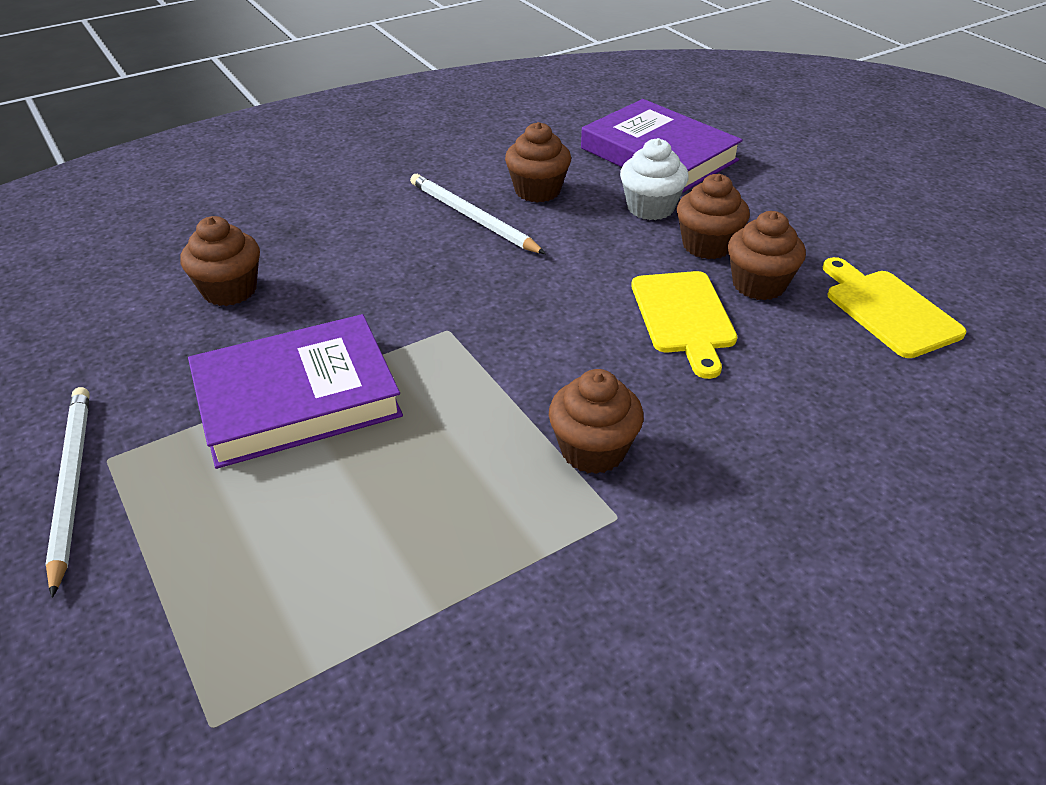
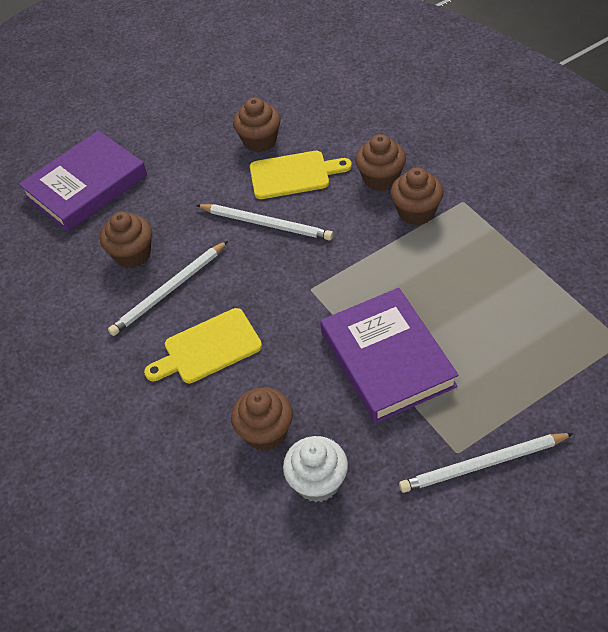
camera: 85 degrees left, 10 degrees up
(580, 291) = (266, 224): none -> white pencil
(650, 208) = (164, 190): white cupcake -> white cupcake (318, 482)
(707, 245) = (214, 162): brown cupcake -> brown cupcake (381, 178)
(888, 310) = (285, 91): yellow cutting board -> yellow cutting board (208, 348)

